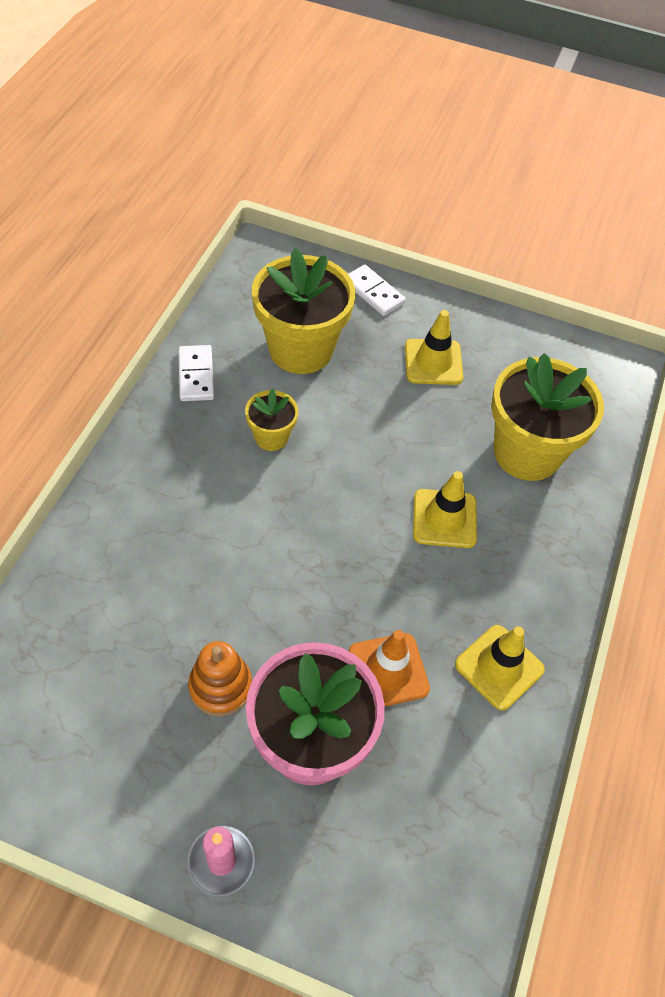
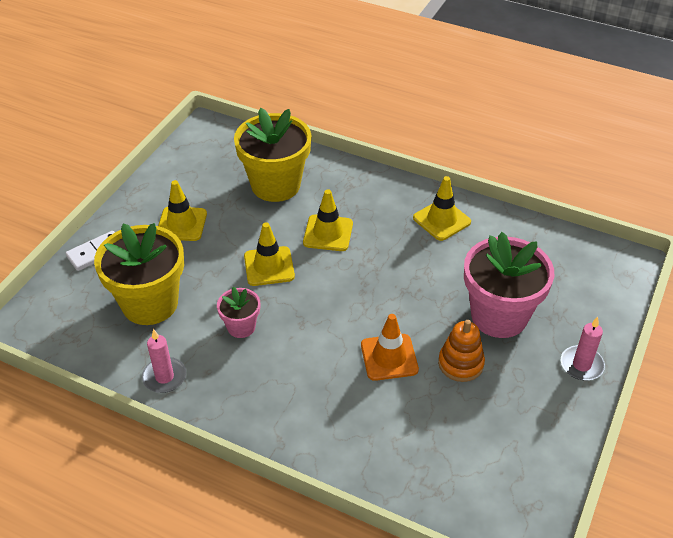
camera: 80 degrees left, 10 degrees down
(196, 375) = (164, 377): white domino -> pink candle
(271, 437) = (241, 327): yellow flower pot -> pink flower pot
(373, 457) = (269, 266): none -> yellow traffic cone
(388, 671) = (446, 273): orange traffic cone -> orange traffic cone (389, 357)

